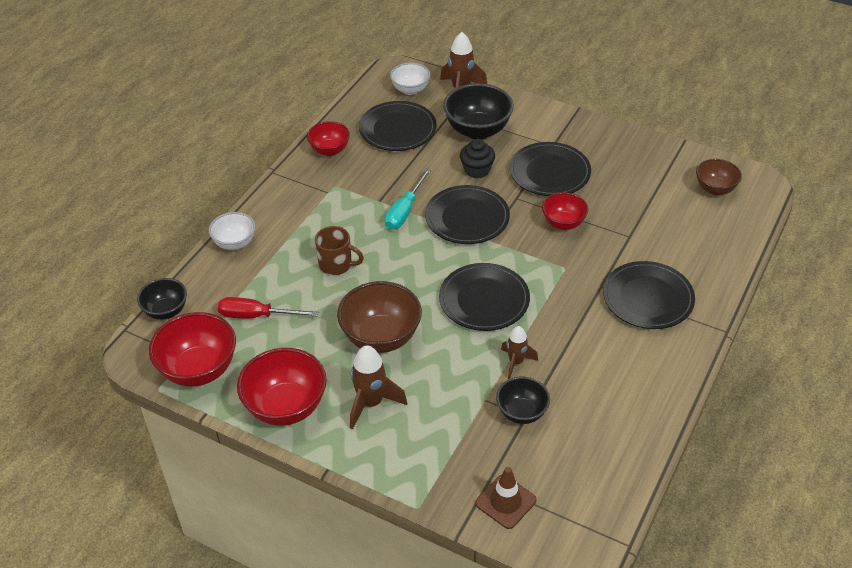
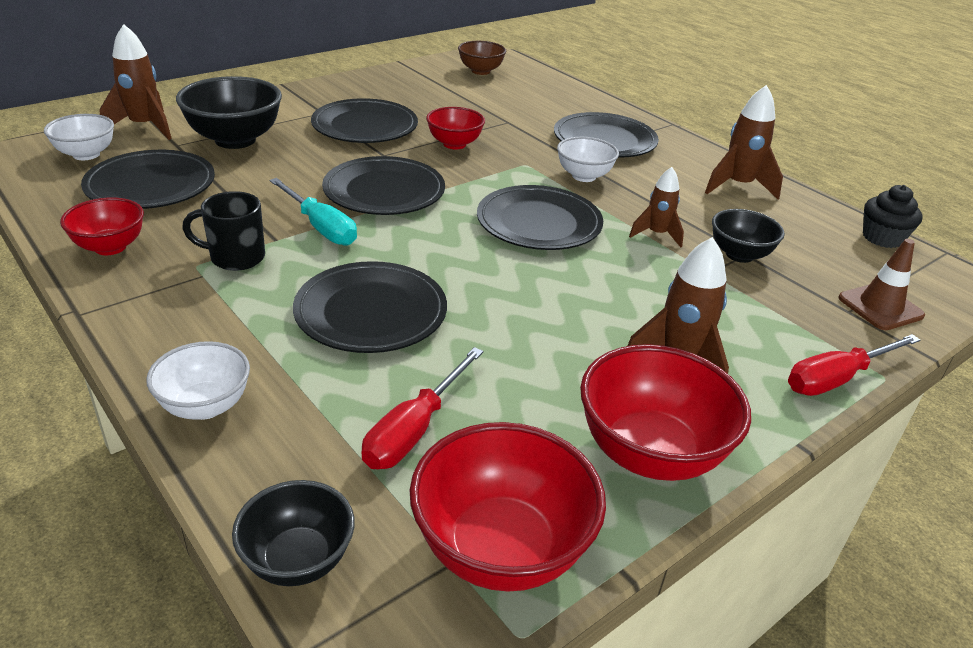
camera: 70 degrees left, 10 degrees down
(336, 265) = (371, 312): brown mug -> black plate
(351, 195) = (235, 257): none -> black mug
(381, 337) = (553, 316): brown bowl -> none
(400, 482) = (836, 379): none -> red screwdriver
(477, 170) = (306, 161): black cupcake -> black cupcake (882, 238)
(573, 303) = (584, 176): none -> white bowl
(636, 395) = (738, 186): none -> brown rocket

